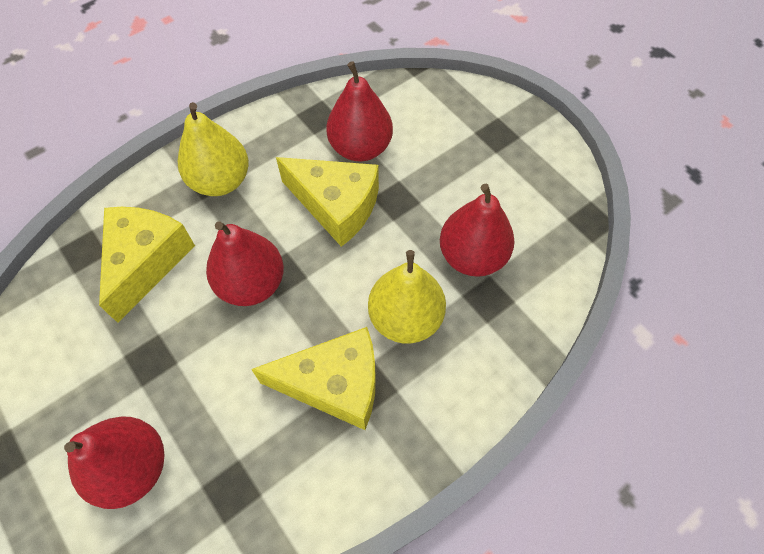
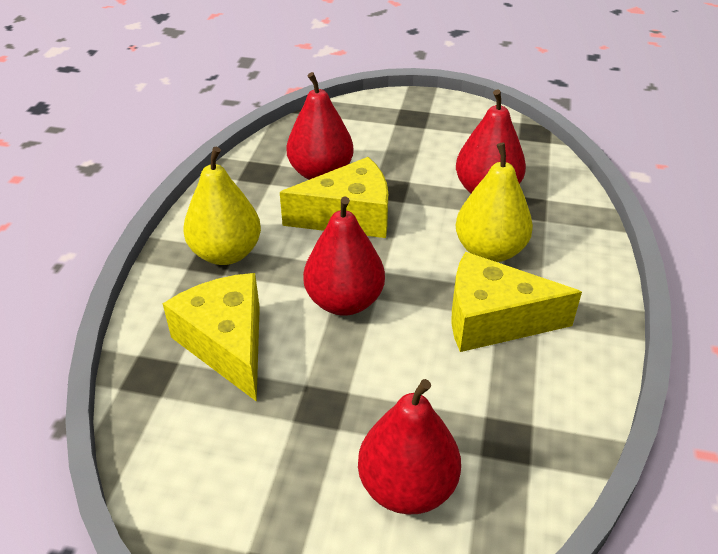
camera: 40 degrees left, 20 degrees down
(335, 384) = (493, 320): yellow cheese -> yellow cheese turned 135 degrees counterclockwise

